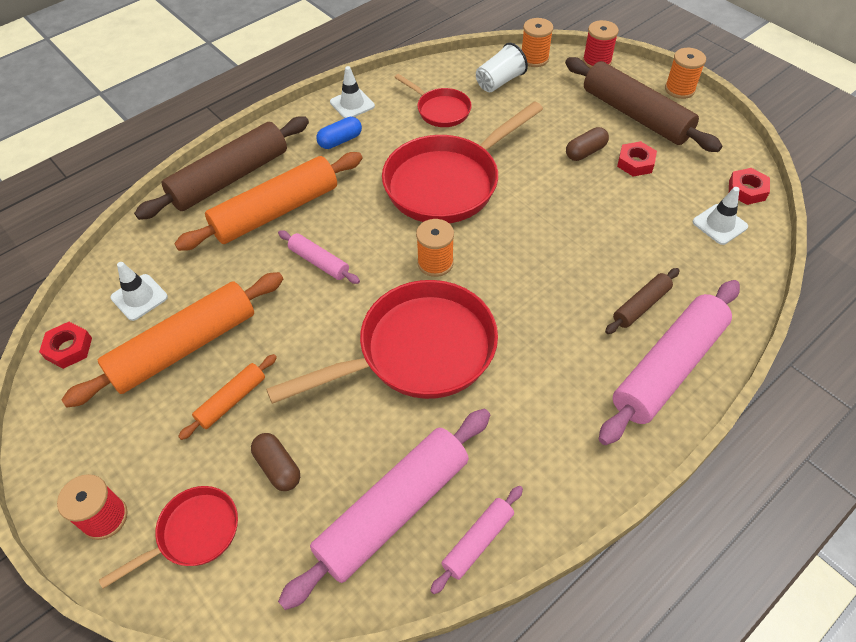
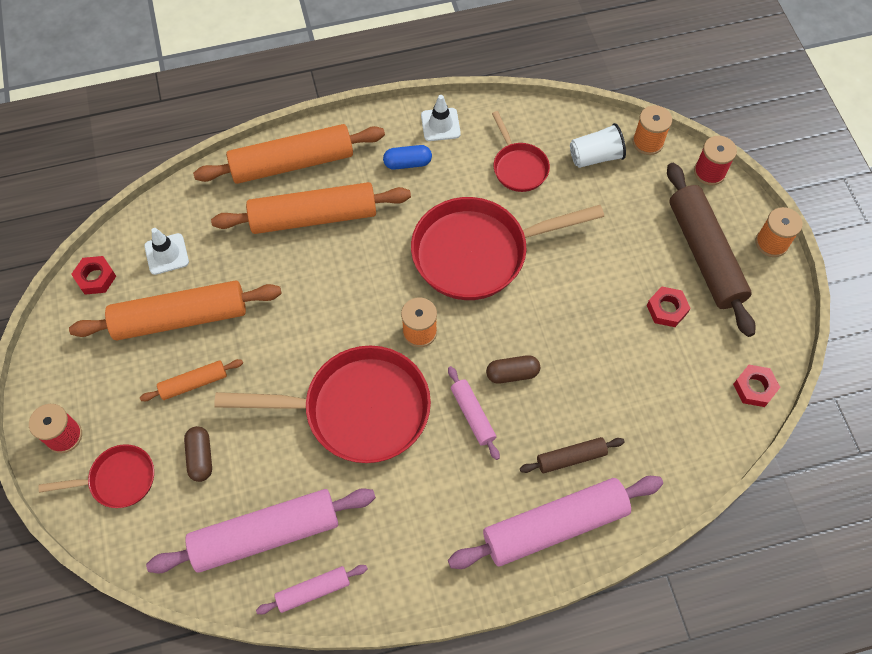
camera: 25 degrees right, 10 degrees up
(230, 178) = (292, 163): brown rolling pin -> orange rolling pin
(319, 262) = (323, 286): pink rolling pin -> pink rolling pin (472, 415)
(585, 152) = (626, 275): brown capsule -> brown capsule (512, 373)
(719, 224) = (700, 411): white traffic cone -> none

